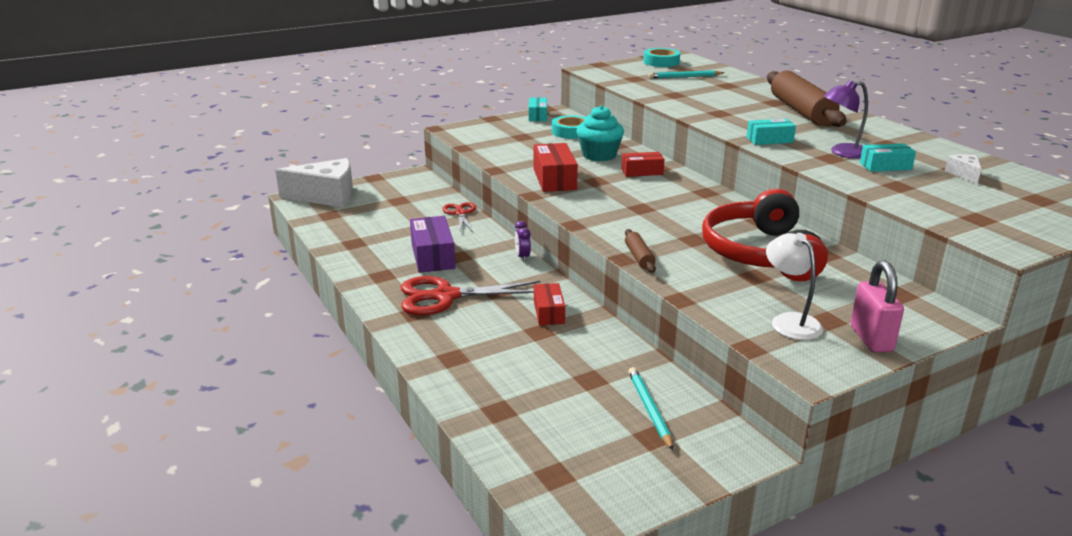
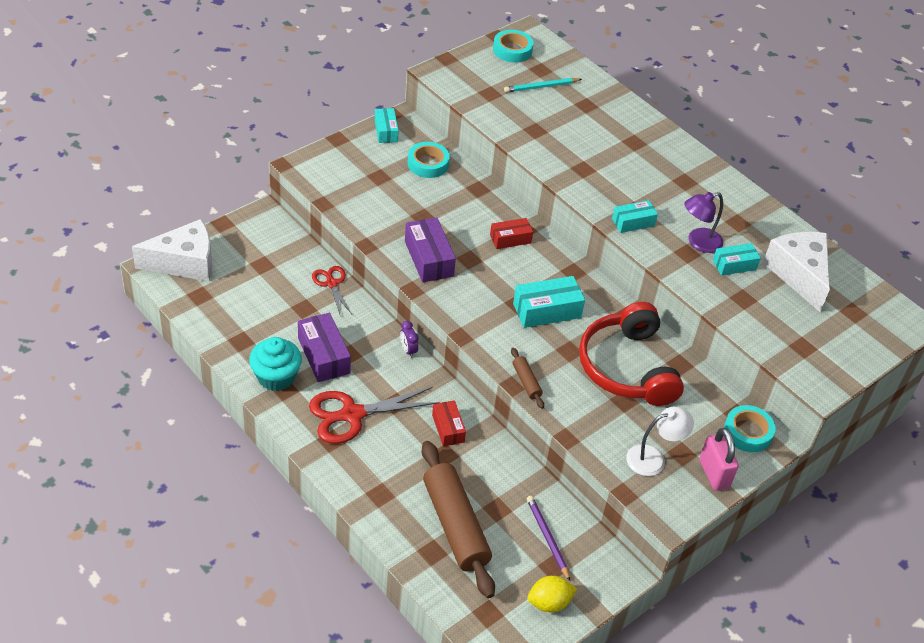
camera: 15 degrees left, 20 degrees up
(554, 179) = (429, 258): red box -> purple box
(599, 155) = (464, 210): turquoise cupcake -> turquoise cupcake (276, 377)
(641, 472) = (549, 603): none -> yellow lemon
(649, 409) = (547, 538): turquoise pencil -> purple pencil
(672, 213) = (547, 310): none -> turquoise box
(789, 321) = (653, 458): white lamp -> white lamp turned 105 degrees clockwise
(801, 111) = (661, 160): brown rolling pin -> brown rolling pin (455, 525)
(914, 308) = (747, 432): none -> turquoise tape
(964, 174) = (799, 274): white cheese -> white cheese, size x2.32

